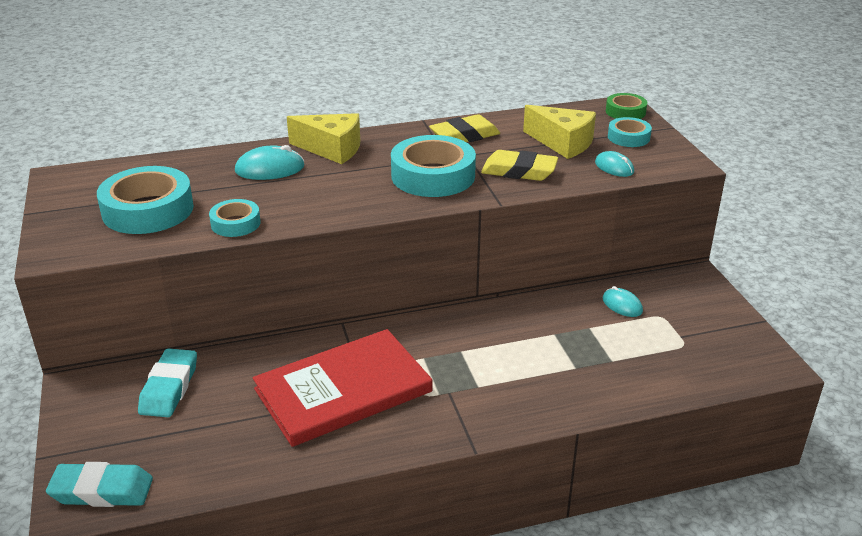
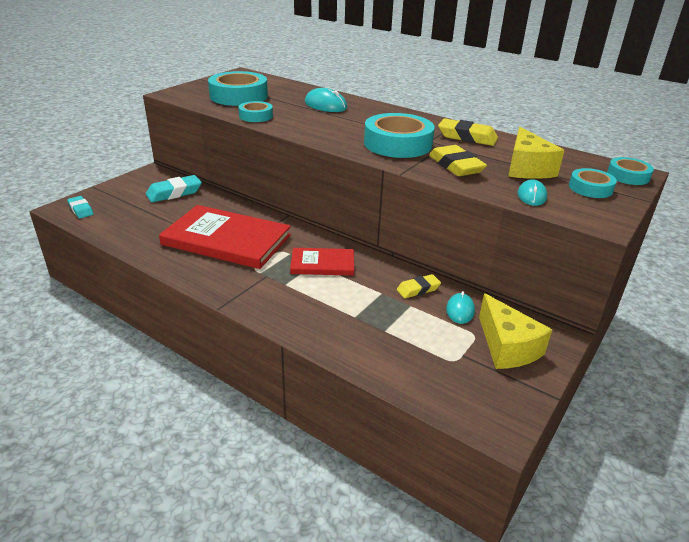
camera: 50 degrees right, 0 degrees up
(102, 491) = (81, 210): turquoise eraser -> turquoise eraser, size x0.63
(332, 149) = (376, 111): yellow cheese -> yellow cheese (507, 347)
(468, 345) = (322, 264): none -> red book
(570, 310) = (418, 289): none -> yellow eraser
(625, 112) = (628, 176): green tape -> turquoise tape

